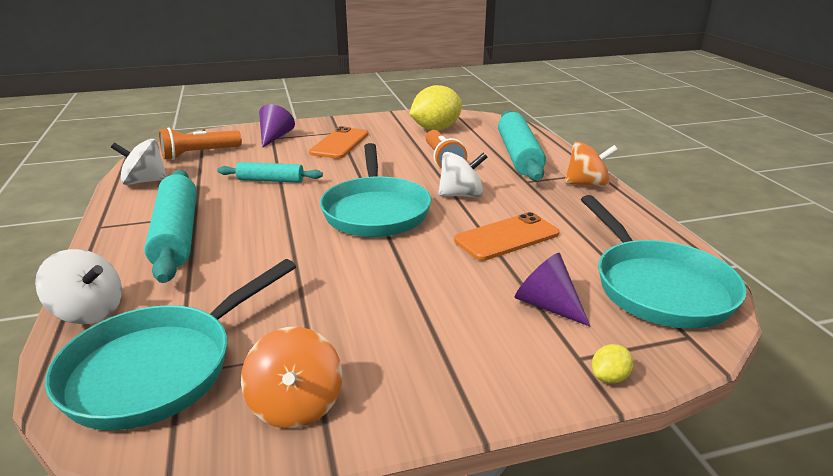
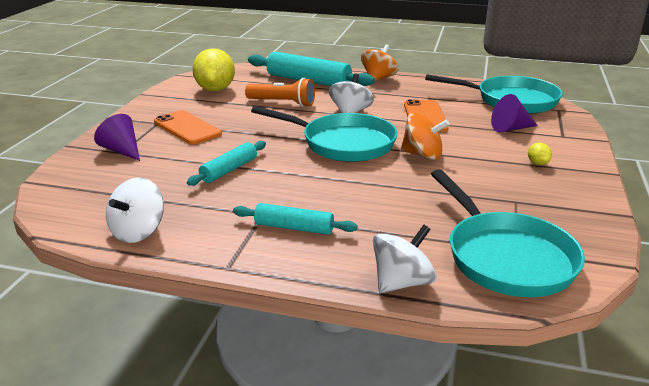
camera: 60 degrees left, 0 degrees up
(176, 234) = (294, 228): turquoise rolling pin -> turquoise rolling pin, size x0.56
(199, 154) = (104, 193): orange flashlight -> none
(296, 405) = (569, 215): orange spinning top -> orange spinning top (422, 155)
(609, 377) = (582, 134): yellow lemon -> yellow lemon (537, 163)

